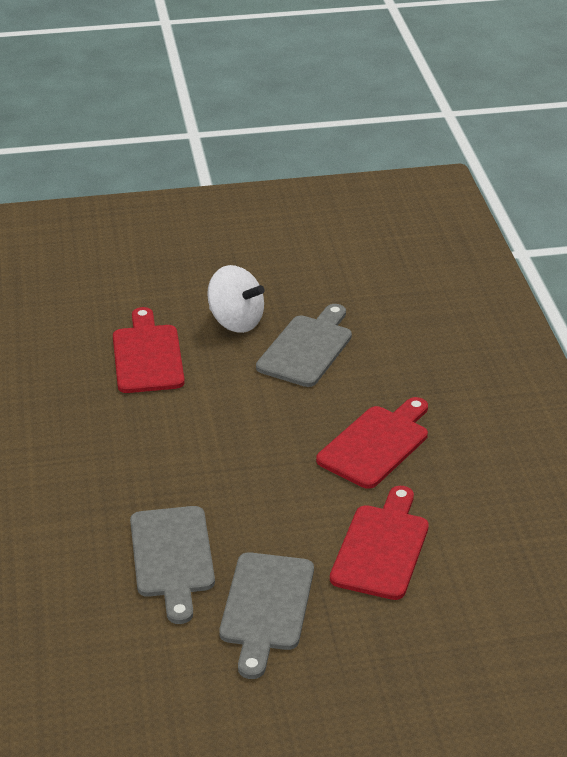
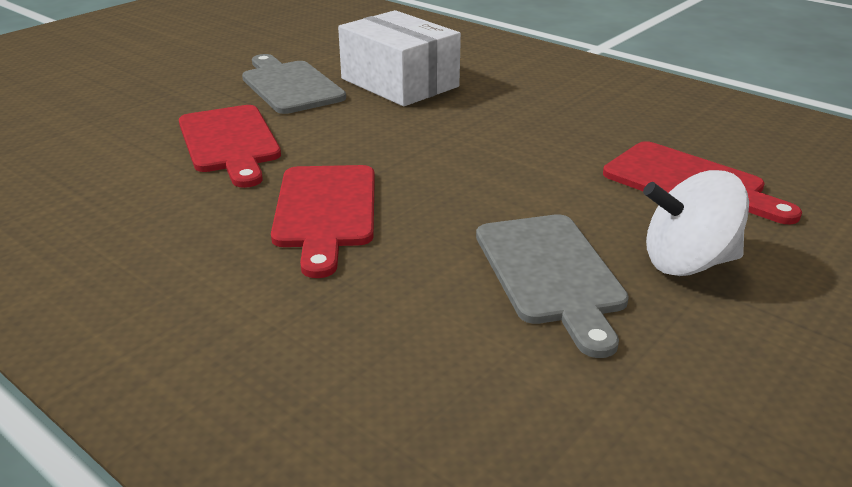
camera: 140 degrees right, 5 degrees down
(172, 557) = (399, 83): grey cutting board -> white box

